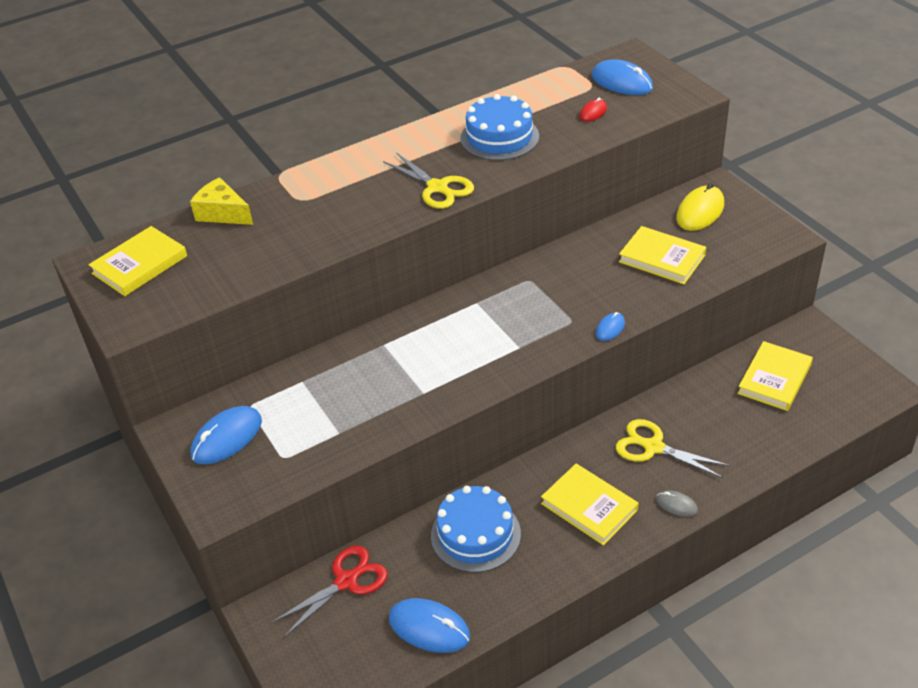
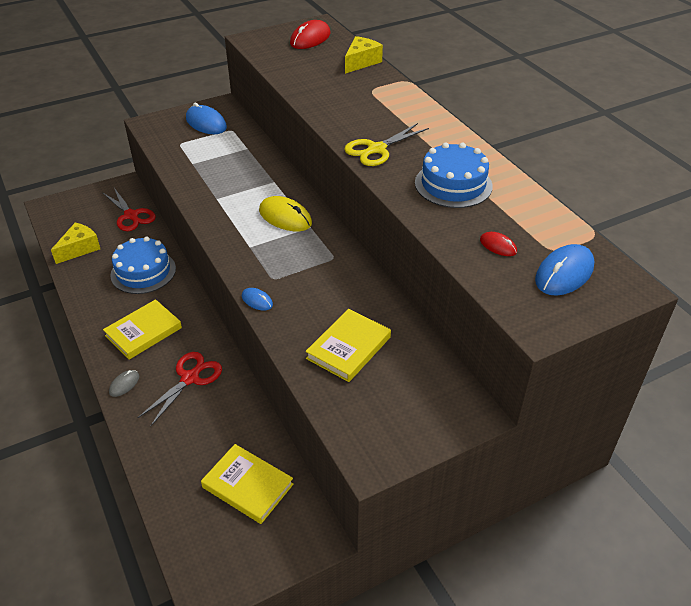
camera: 90 degrees right, 0 degrees up
(140, 265) = (310, 38): yellow book -> red mouse
(429, 628) = (79, 249): blue mouse -> yellow cheese
(653, 447) = (190, 378): yellow scissors -> red scissors
(700, 211) = (425, 390): yellow mouse -> yellow mouse (285, 217)

